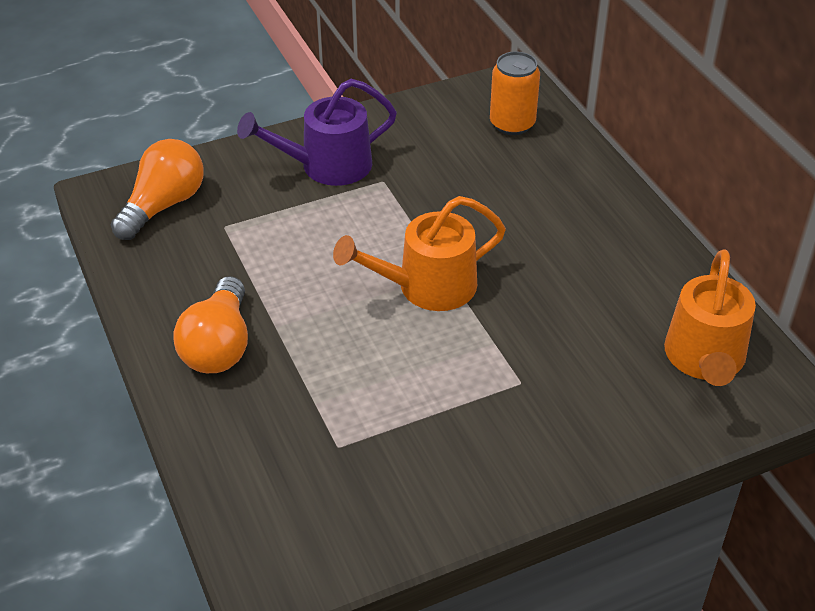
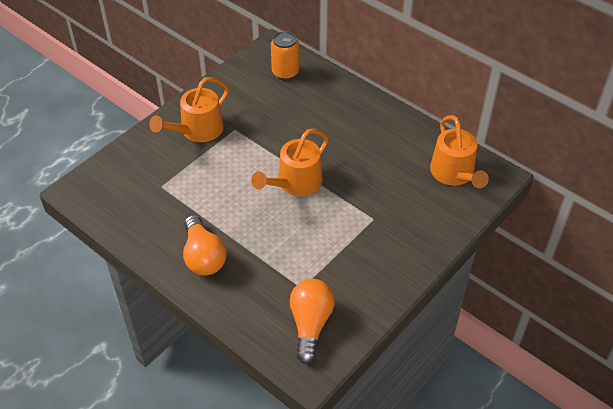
camera: 25 degrees left, 5 degrees up
(163, 205) = (117, 186): orange light bulb -> orange light bulb (310, 324)
(327, 166) = (197, 130): purple watering can -> orange watering can

